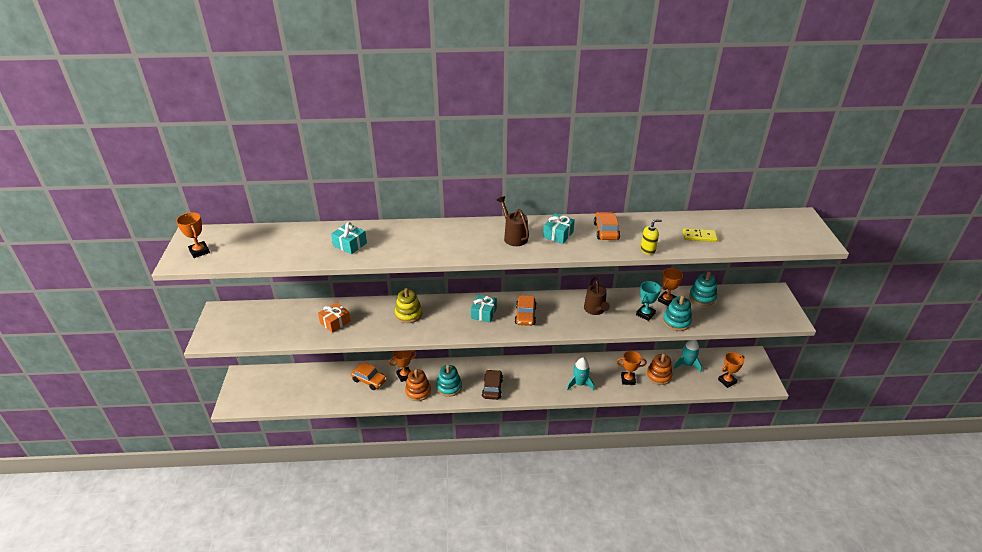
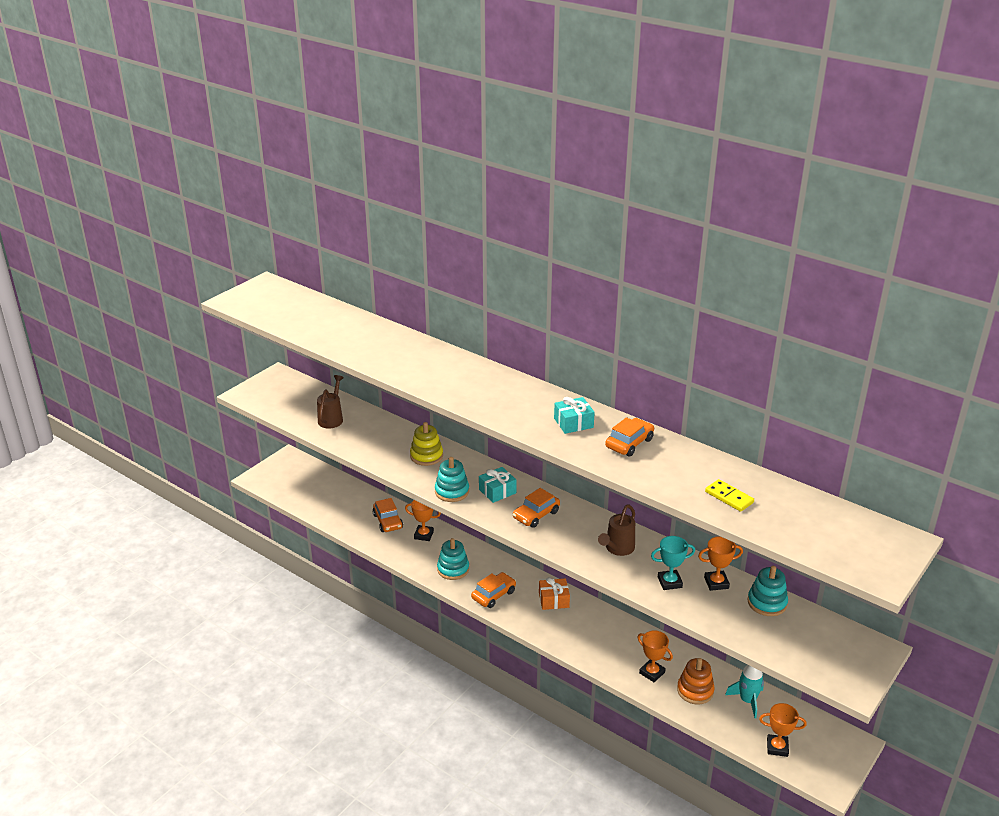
camera: 40 degrees right, 5 degrees down
(199, 251) = (253, 299): orange trophy -> none
(335, 322) = (356, 430): orange gift -> orange gift (553, 600)
(350, 244) = (371, 345): turquoise gift -> none
(418, 391) = (419, 556): orange stacking toy -> none
(492, 388) = (493, 595): brown car -> orange car
(514, 237) = (526, 405): brown watering can -> brown watering can (331, 418)
(579, 384) = (591, 644): turquoise rocket -> none
(648, 250) = (646, 481): yellow soap dispenser -> none
(676, 322) = (696, 609): turquoise stacking toy -> turquoise stacking toy (452, 491)

